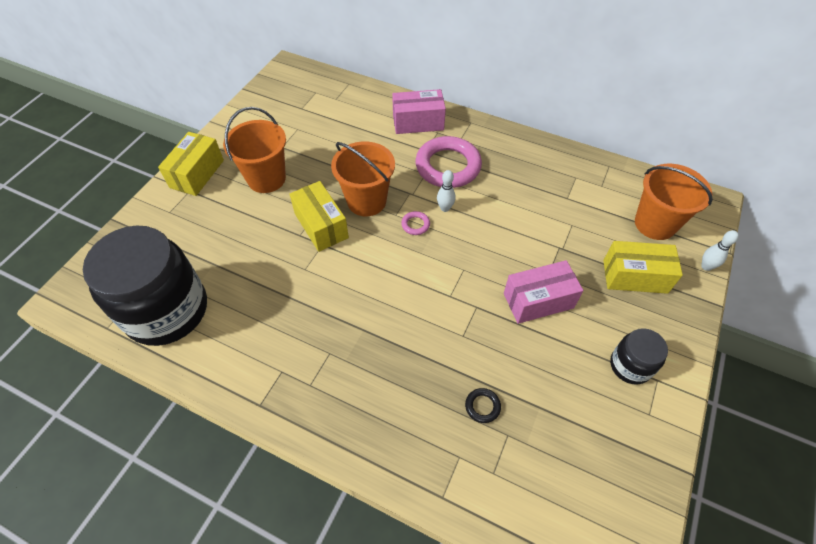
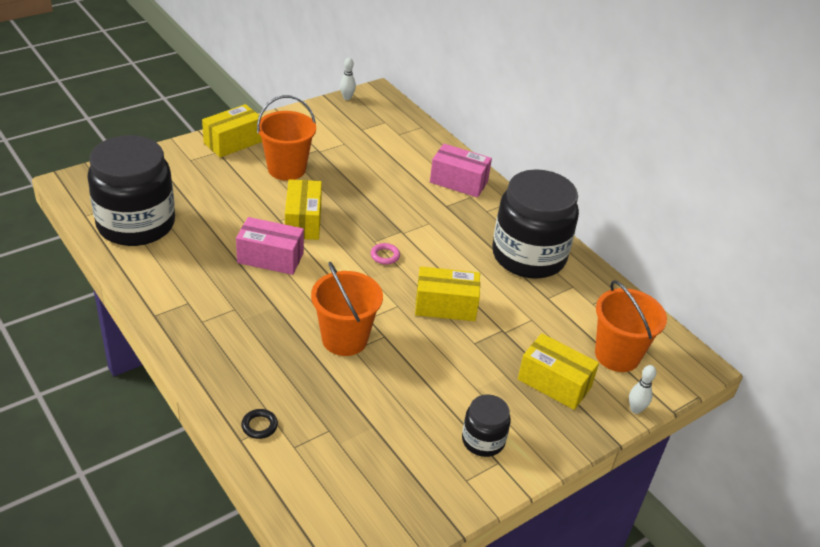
camera: 25 degrees right, 15 degrees down
(366, 201) = (357, 221): orange bucket -> orange bucket (344, 339)
(445, 208) = (422, 255): white bowling pin -> white bowling pin (347, 98)
(448, 166) = (455, 226): pink ring -> none
(482, 406) = (325, 402): black ring -> black ring (259, 426)
(500, 248) = (445, 306): none -> yellow box
(523, 166) = (528, 256): none -> black jar
(538, 300) = (444, 357): pink box -> pink box (270, 258)

